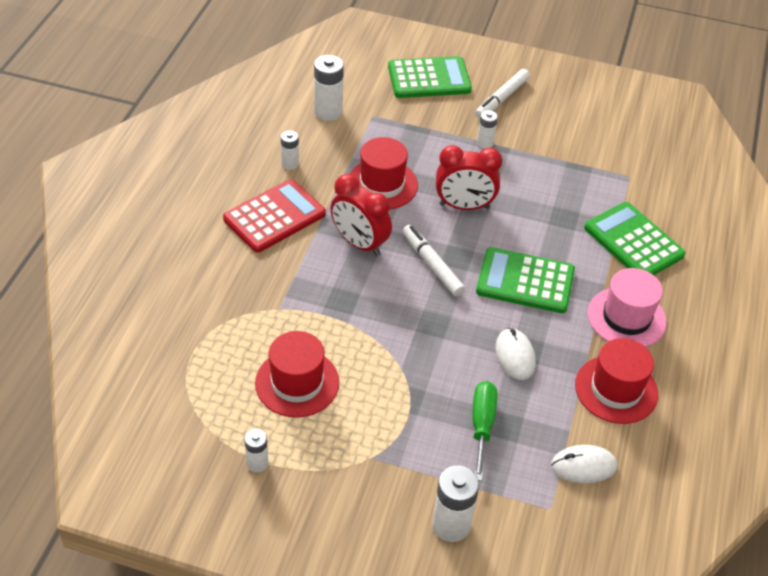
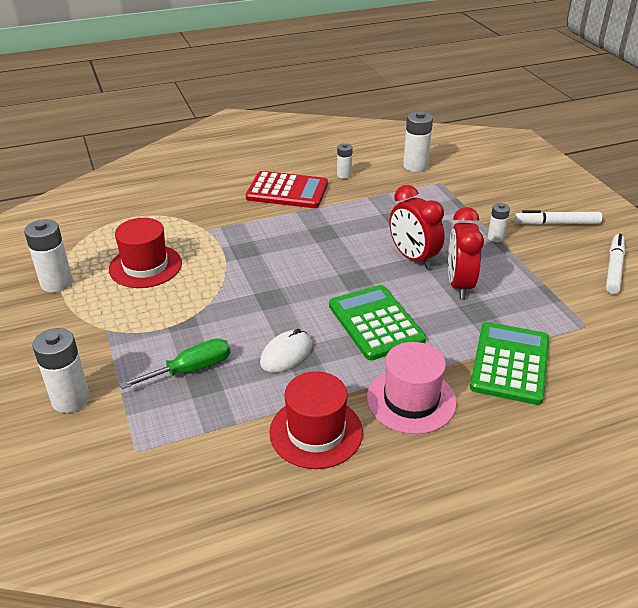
camera: 55 degrees right, 10 degrees down
(257, 463) = (56, 283): white battery -> white battery, size x1.71
(359, 243) = (308, 232): red clock -> red clock (459, 285)
(382, 184) = (379, 215): red hat -> none
(429, 78) = (518, 186): green calculator -> none
(432, 265) = (330, 271): white marker -> white marker (613, 268)
(583, 466) = (203, 451): white mouse -> none

